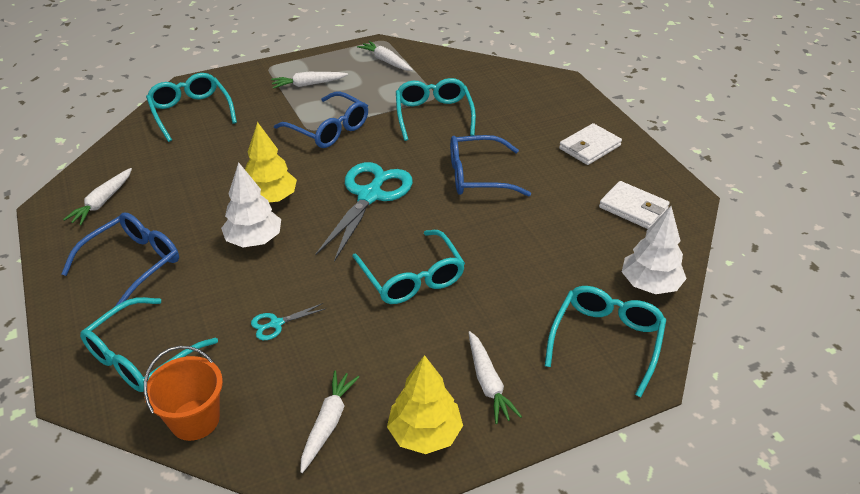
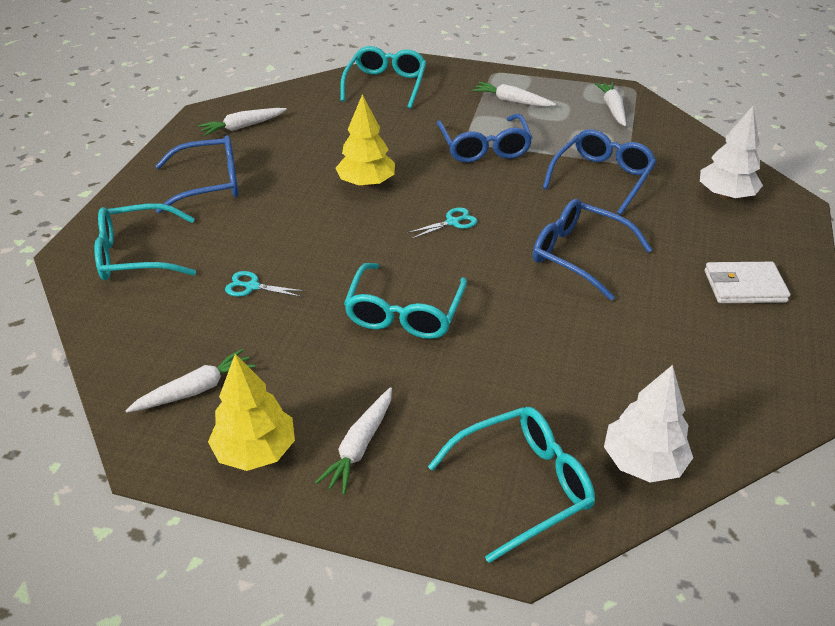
camera: 40 degrees right, 0 degrees up
(195, 420) = (114, 324): orange bucket -> none
(254, 240) = (314, 211): white tree -> white tree (725, 195)
(370, 196) = (452, 222): turquoise scissors -> turquoise scissors, size x0.43
(433, 115) = (602, 178): turquoise glasses -> blue glasses
(633, 208) = (721, 374): white wallet -> none

